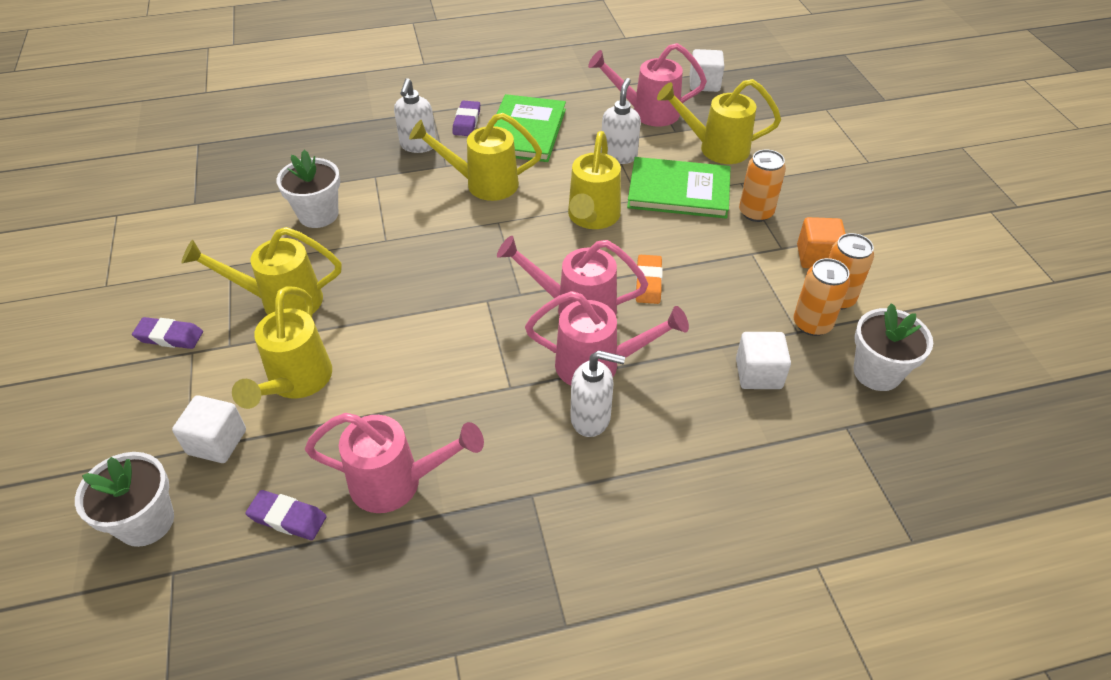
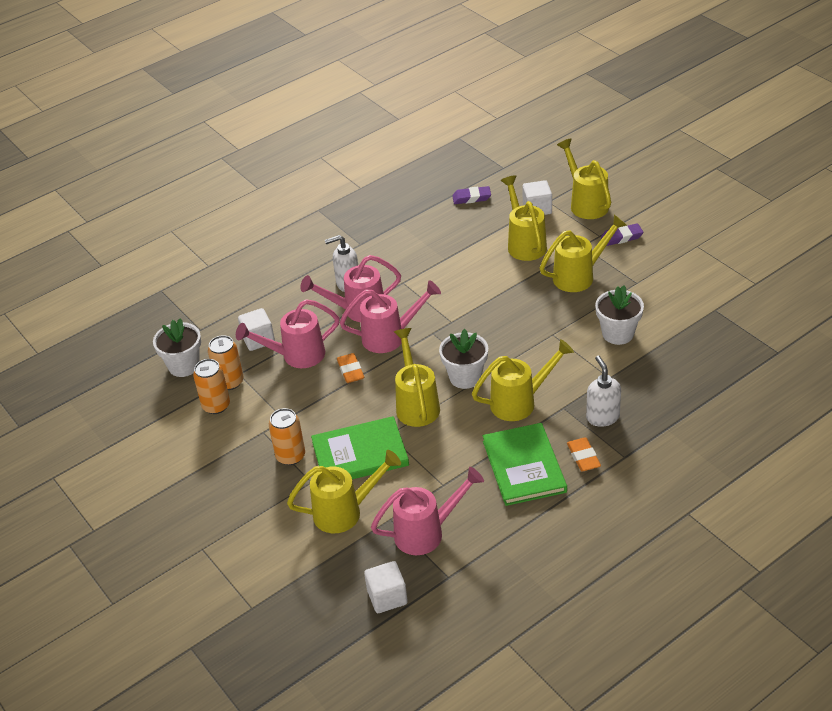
camera: 160 degrees right, 5 degrees down
(143, 420) = (585, 203): none -> yellow watering can
(146, 522) = (535, 175): white flower pot -> white flower pot (465, 377)
(398, 483) = (430, 226): pink watering can -> pink watering can (296, 356)
(467, 122) = (583, 457): purple eraser -> orange eraser
(619, 155) = (427, 471): white soap dispenser -> none
(817, 257) = (234, 433): orange cube -> none

